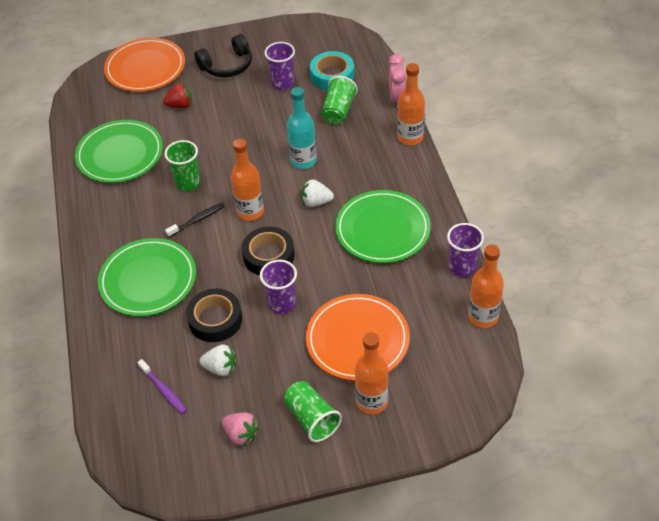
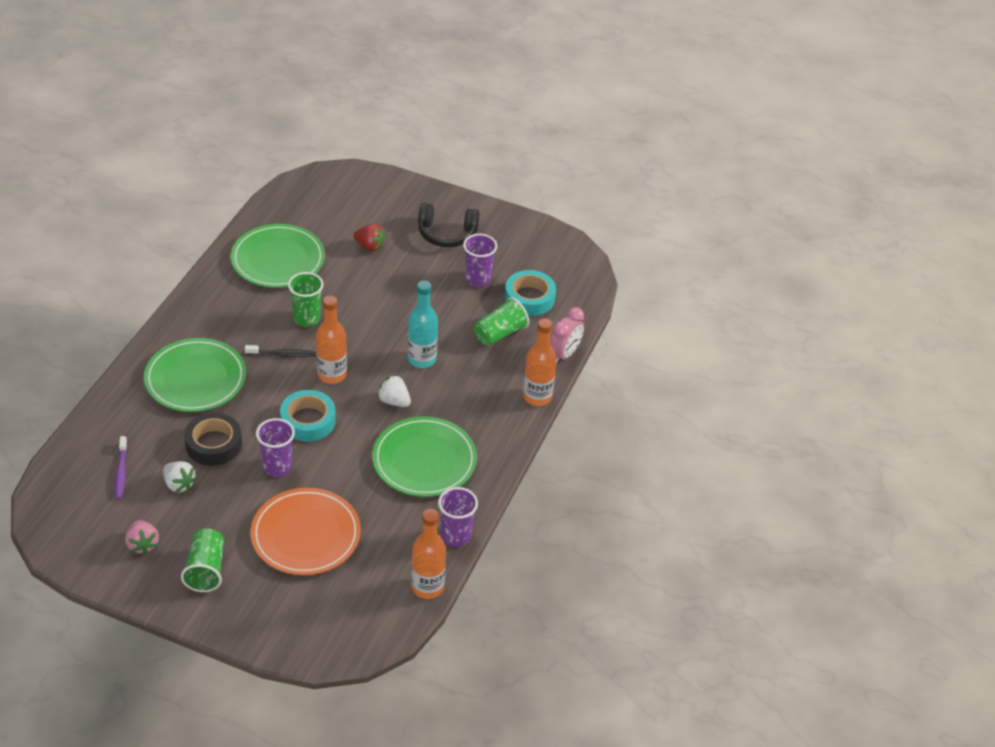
camera: 30 degrees right, 5 degrees down
(145, 68) = (375, 194): orange plate -> none
(269, 256) = (308, 421): black tape -> turquoise tape
(372, 401) = (265, 589): orange bottle -> none

